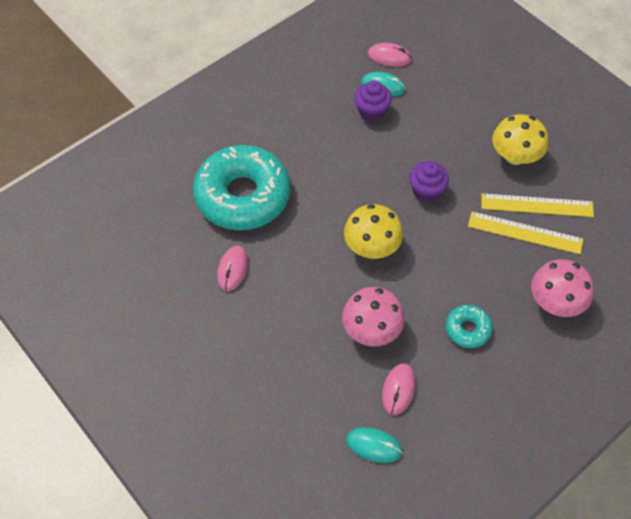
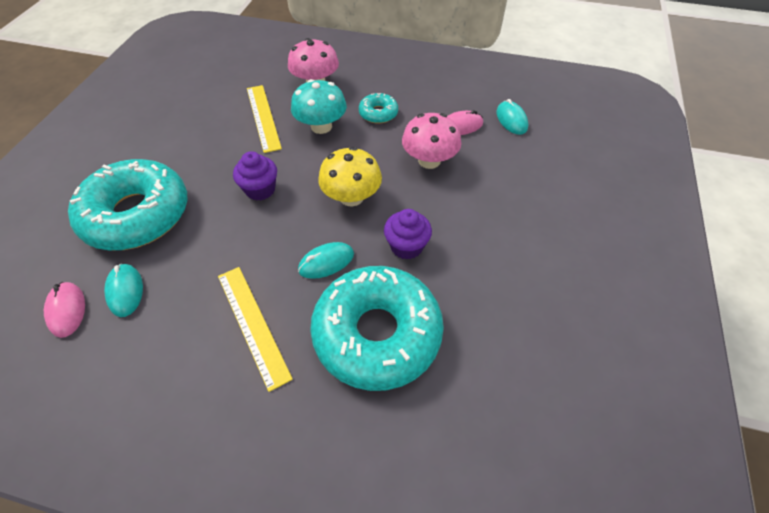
camera: 125 degrees left, 5 degrees down
(233, 269) = (467, 284): pink mouse -> none
(321, 198) = (326, 262): none -> turquoise mouse
(371, 111) = (174, 281): purple cupcake -> purple cupcake (406, 246)
(453, 110) = (137, 215): none -> turquoise donut
(479, 271) = (321, 126): none -> turquoise mushroom
(515, 156) = (178, 151): yellow mushroom -> none
(537, 205) = (229, 120): yellow ruler -> yellow ruler (252, 324)

